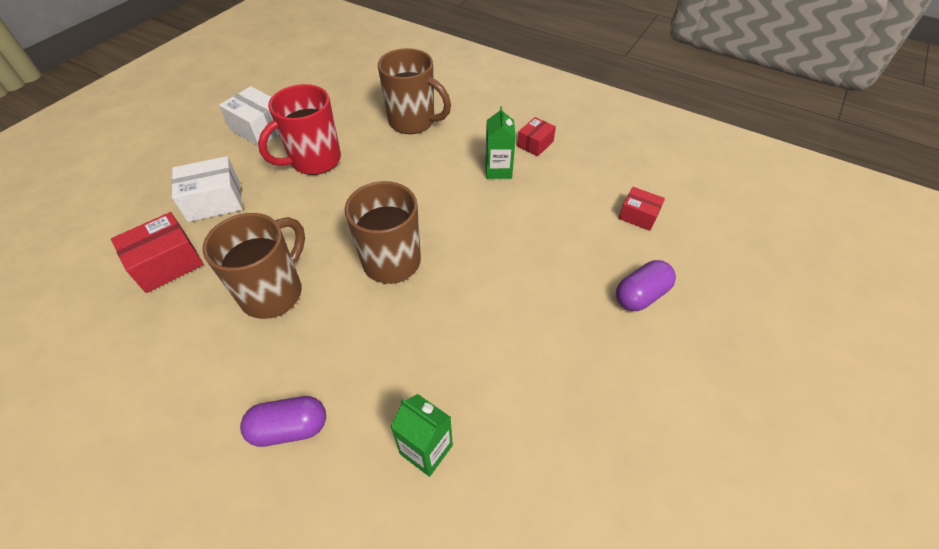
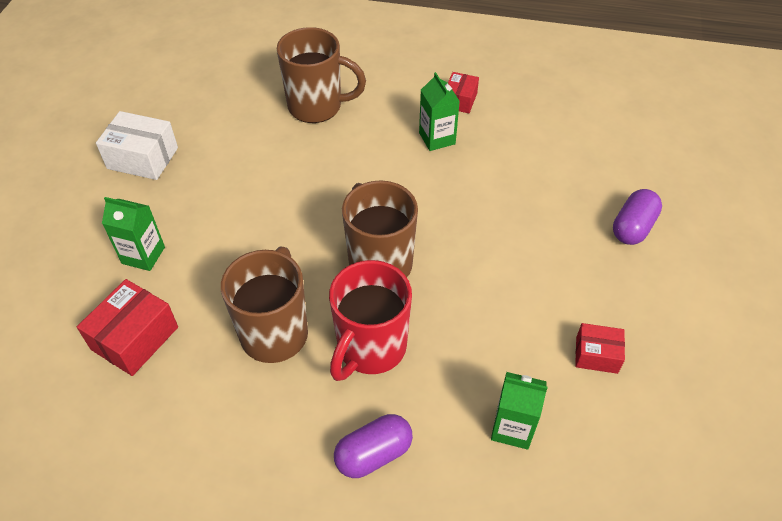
camera: 20 degrees left, 0 degrees up
(214, 201) = (143, 255): white box -> green carton
(314, 161) = (231, 179): red mug -> red mug (370, 348)
(638, 216) = (595, 150): red box -> red box (596, 355)

